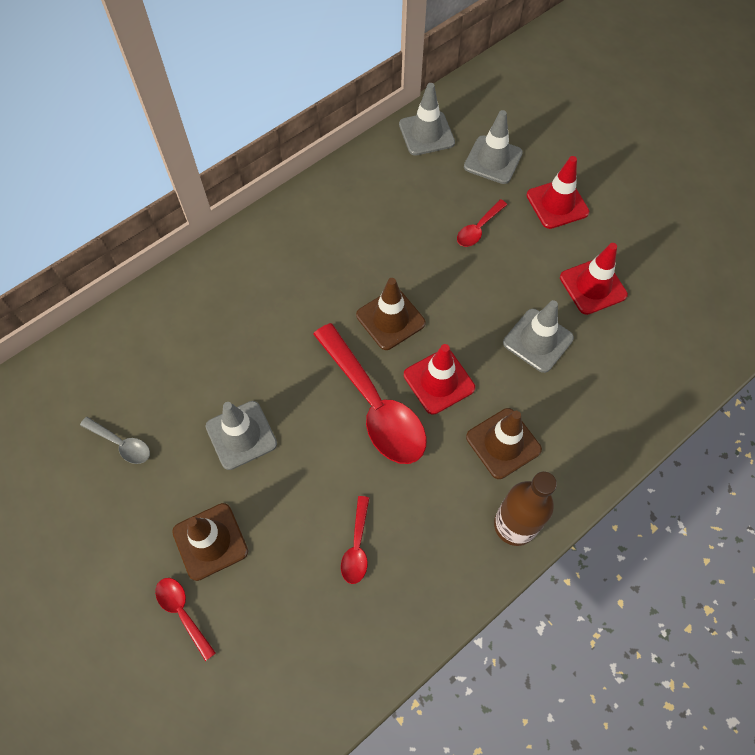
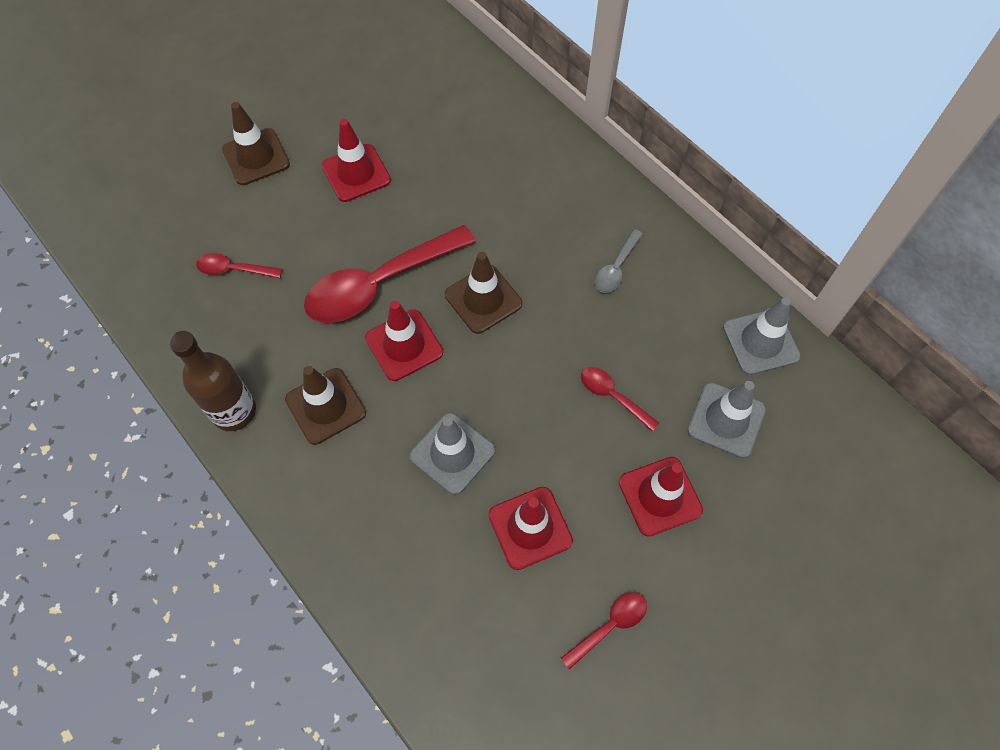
camera: 90 degrees right, 0 degrees up
(121, 444) = (355, 86): grey spoon -> grey spoon (616, 268)
(183, 612) = (197, 143): red spoon -> red spoon (610, 626)
(241, 435) = (356, 173): grey traffic cone -> red traffic cone

